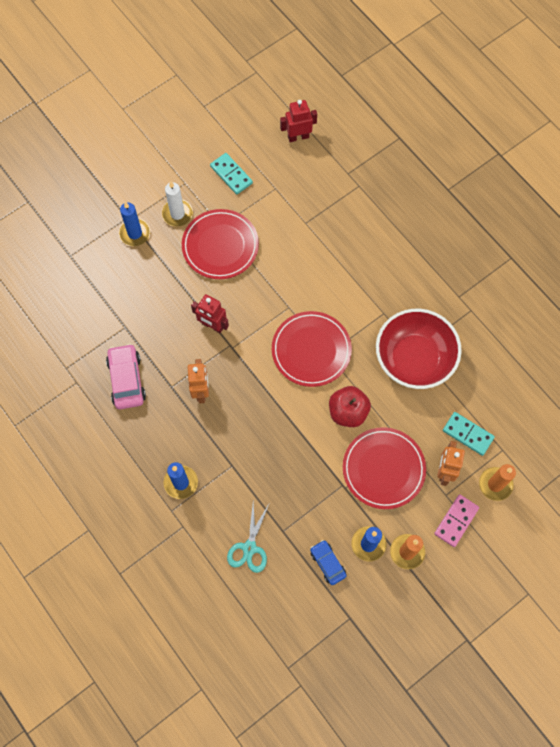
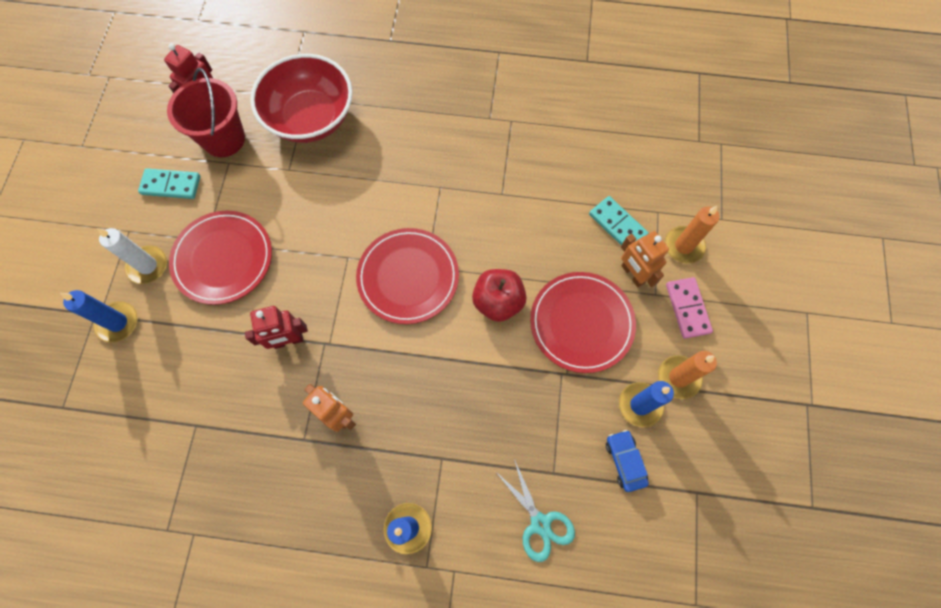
camera: 45 degrees left, 0 degrees up
(126, 380) = (248, 478): pink car -> none
(286, 171) = (224, 139): none -> red bucket
(327, 563) = (624, 461): blue car -> blue car turned 60 degrees clockwise
(414, 358) = (506, 202): red bowl -> red bowl (311, 118)
(467, 434) = (617, 225): turquoise domino -> turquoise domino turned 60 degrees clockwise

